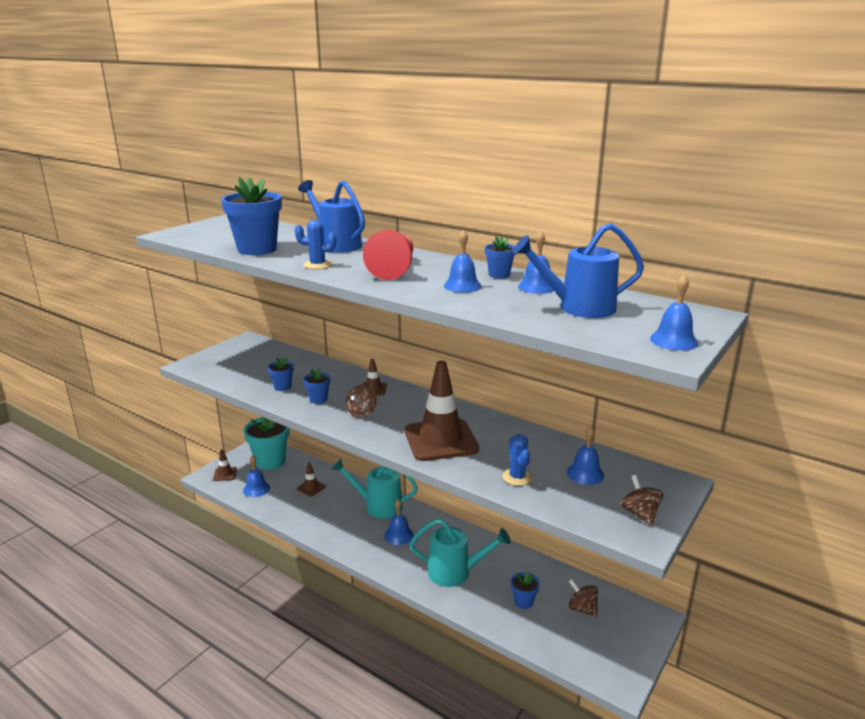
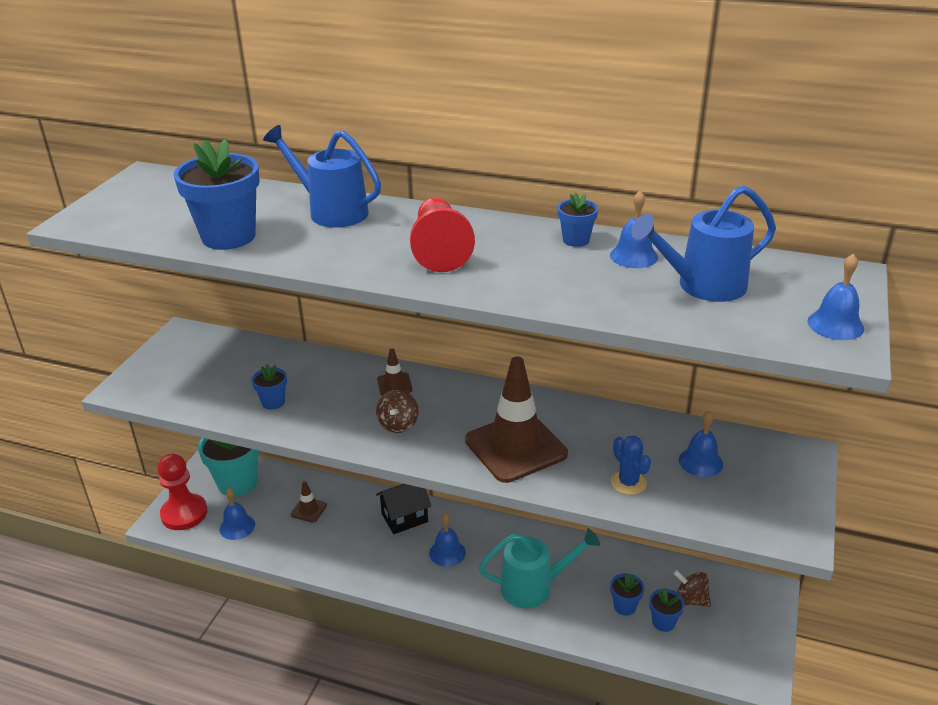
camera: 15 degrees left, 10 degrees up
(225, 474) = (184, 513): brown traffic cone -> red pawn
(317, 265) = (334, 256): blue cactus -> none
(318, 399) = (331, 414): blue flower pot -> blue flower pot (663, 622)
(377, 506) = (404, 518): turquoise watering can -> black house
(462, 286) = (544, 268): blue bell -> none
(640, 514) = (781, 504): brown spinning top -> none

